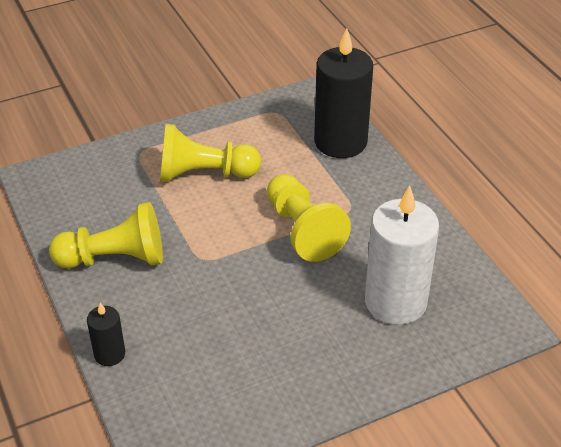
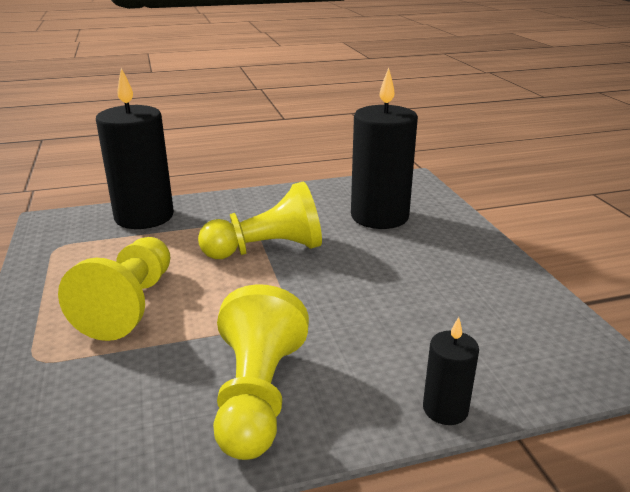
camera: 80 degrees left, 15 degrees down
(395, 302) = (379, 216): white candle -> black candle

